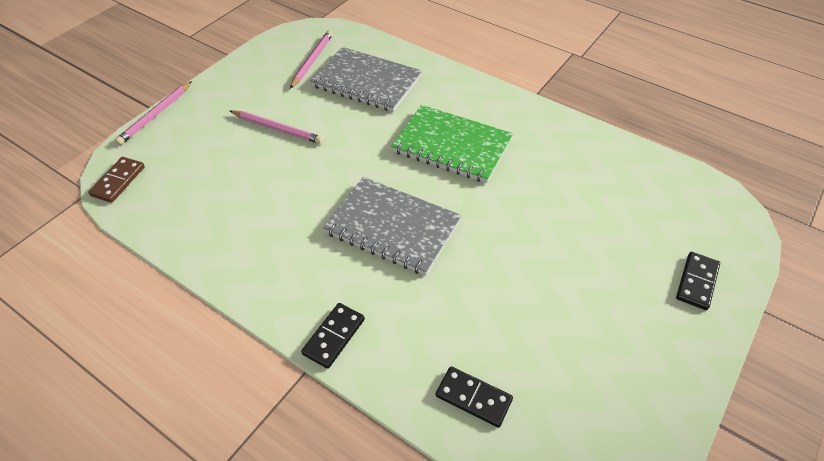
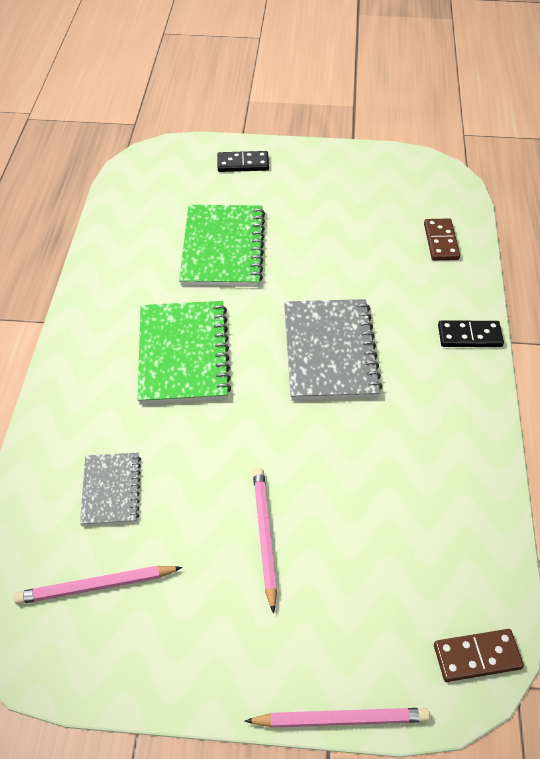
camera: 120 degrees left, 0 degrees up
(366, 82) = (111, 490): grey notebook -> grey notebook, size x0.56
(473, 398) = (441, 241): black domino -> brown domino
(562, 213) = (222, 248): none -> green notebook

